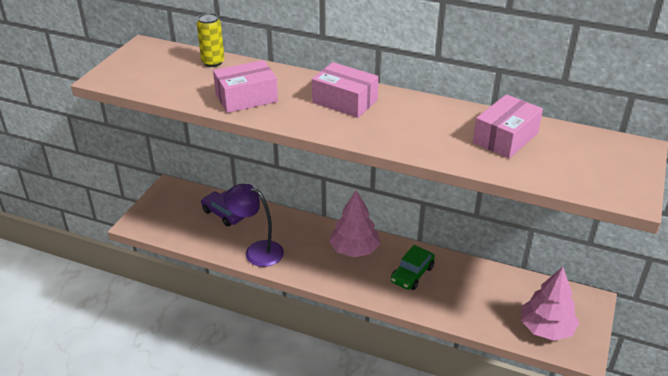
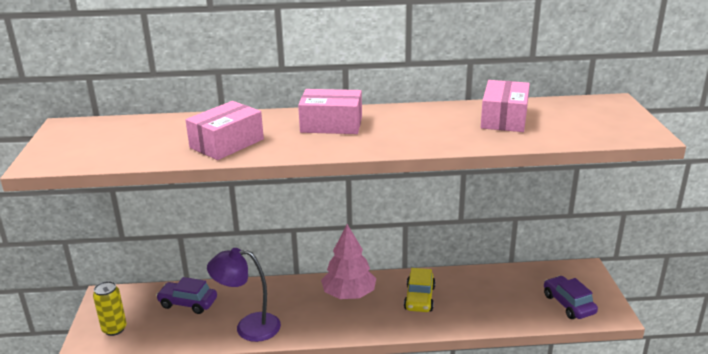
camera: 25 degrees left, 10 degrees down
(213, 62) = (161, 123): yellow can -> yellow can (114, 329)
(412, 274) = (419, 298): green car -> yellow car
(546, 328) = (568, 304): pink tree -> purple car

